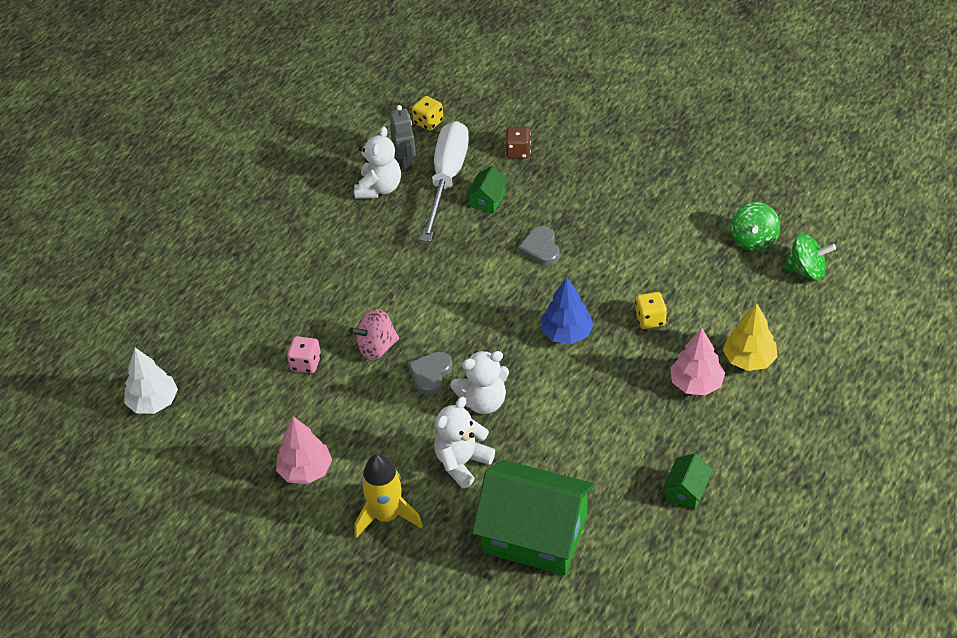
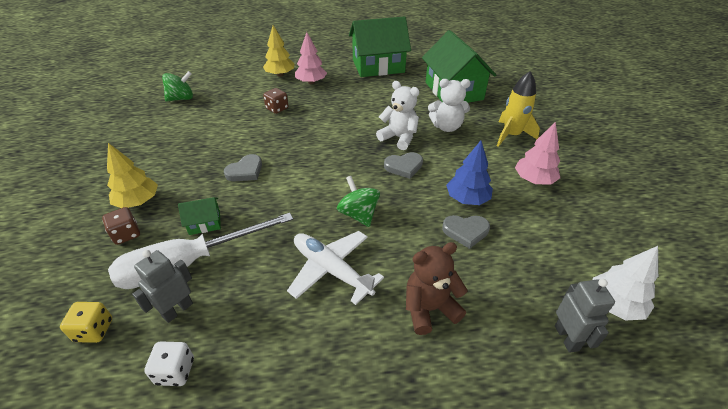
camera: 130 degrees left, 5 degrees down
(168, 351) = (566, 338): none -> grey robot
(267, 292) = (429, 309): none -> brown teddy bear
(306, 363) = (465, 231): pink dice -> grey heart
(356, 151) = (175, 371): none -> white dice
(358, 255) = (331, 270): none -> white plane
(377, 347) = (410, 202): pink spinning top -> none
(379, 188) = (229, 309): white teddy bear -> none
(559, 166) = (138, 202): none -> yellow tree
(566, 333) = (315, 131): blue tree -> blue tree (467, 199)
(650, 319) = (277, 109): yellow dice -> brown dice
(686, 490) = (378, 66): green house -> green house, size x2.35
(806, 271) = (198, 78): green spinning top -> green spinning top (358, 214)

